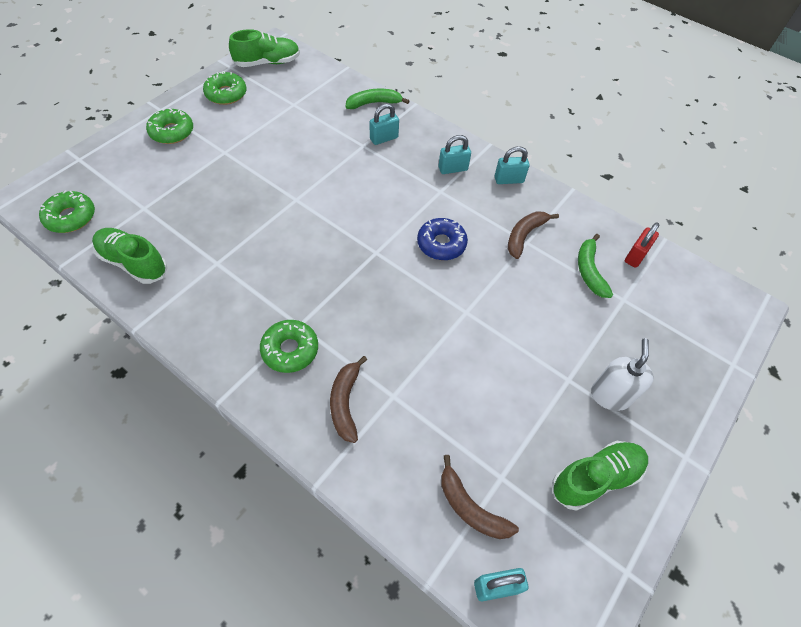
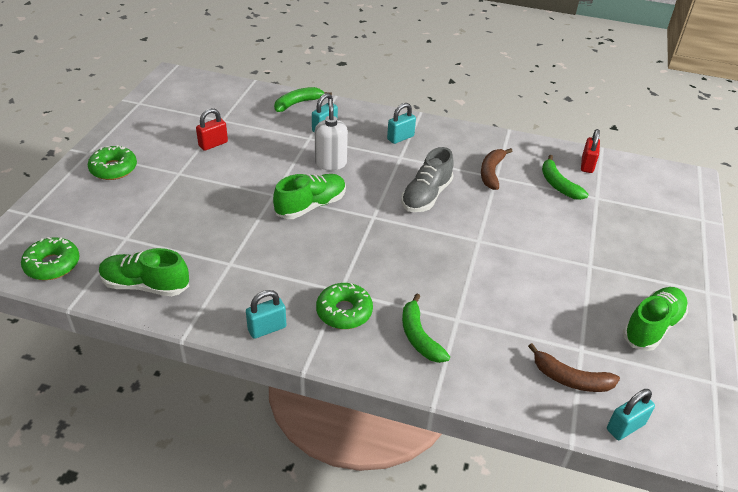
camera: 20 degrees left, 15 degrees down
(226, 94) = (149, 126): green donut -> none
(267, 63) = (174, 92): green shoe -> green shoe (311, 206)
(271, 129) = (213, 144): none -> red padlock
(345, 403) = (419, 337): brown banana -> green banana
(441, 244) = (426, 196): blue donut -> grey shoe
(509, 180) = (453, 135): turquoise padlock -> turquoise padlock (267, 328)
(610, 395) = (627, 267): white soap dispenser -> white soap dispenser (330, 163)

